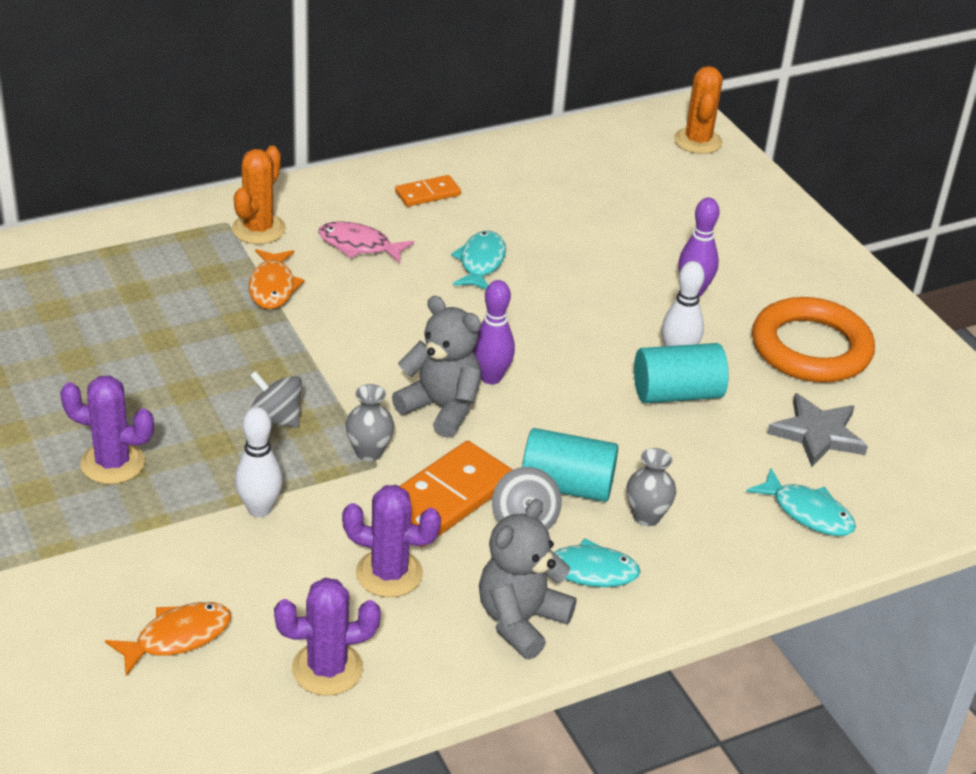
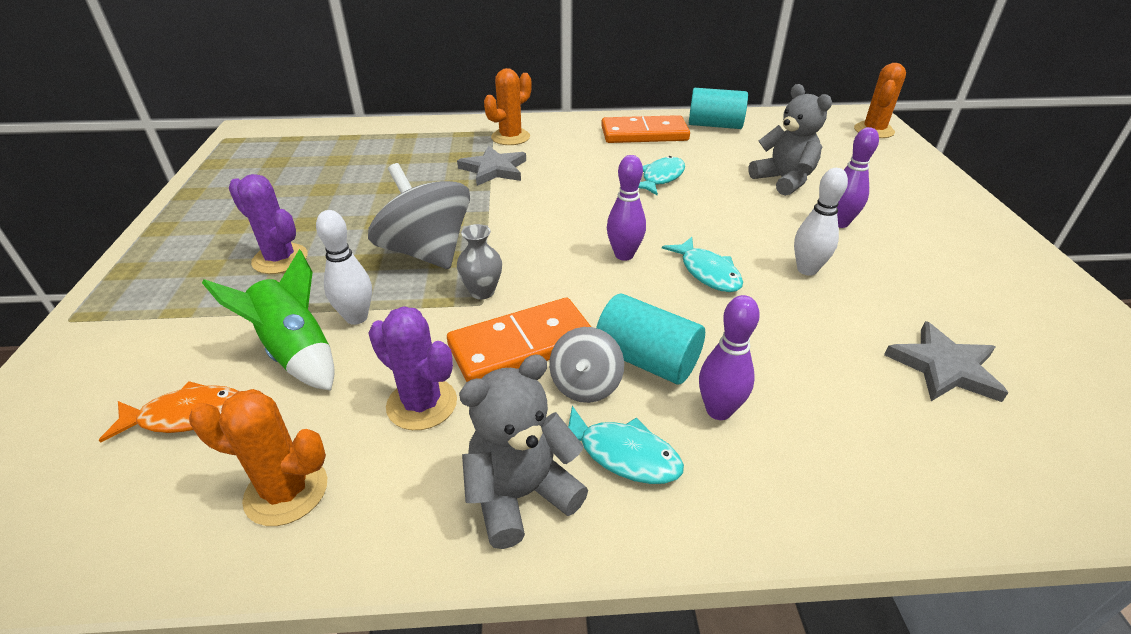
camera: 25 degrees right, 0 degrees up
(228, 557) = (296, 352): none -> green rocket
(272, 287) = (494, 169): orange fish -> grey star
(275, 419) = (426, 252): grey spinning top -> grey spinning top, size x1.87
(327, 669) = (286, 491): purple cactus -> orange cactus
(359, 246) = (574, 155): pink fish -> none
(428, 194) = (644, 134): orange domino -> orange domino, size x1.84
(441, 408) = (567, 270): grey teddy bear -> grey teddy bear (784, 180)
(646, 516) = (718, 410): grey vase -> purple bowling pin
(677, 393) = (795, 299): turquoise cylinder -> turquoise cylinder (714, 125)
(807, 512) = (916, 452): turquoise fish -> turquoise fish (707, 272)
(811, 348) = (950, 286): orange ring -> none

